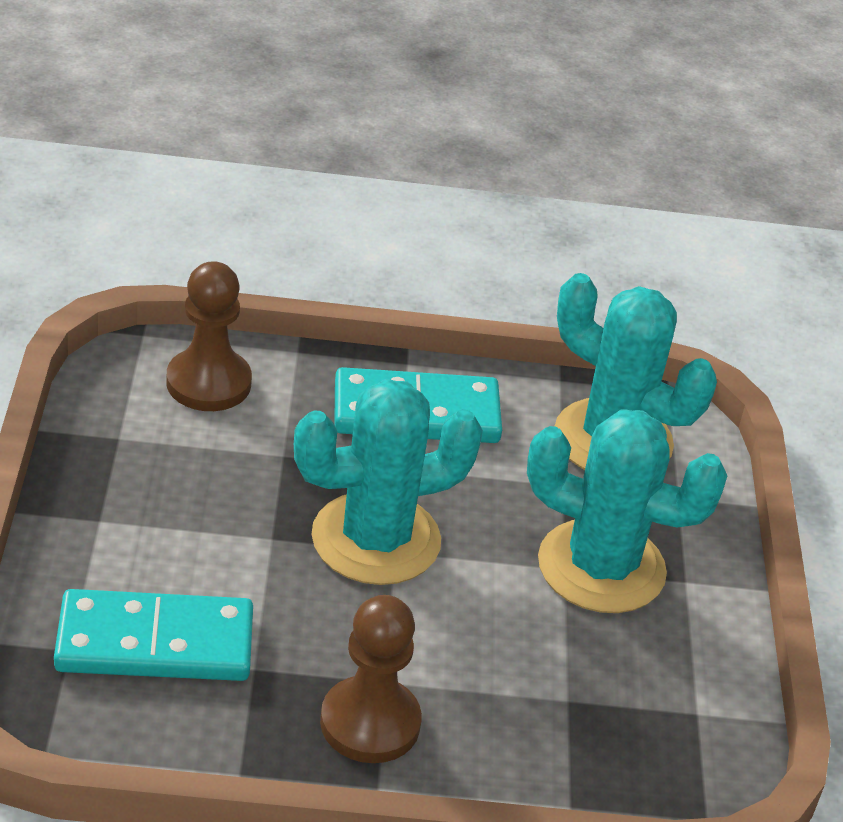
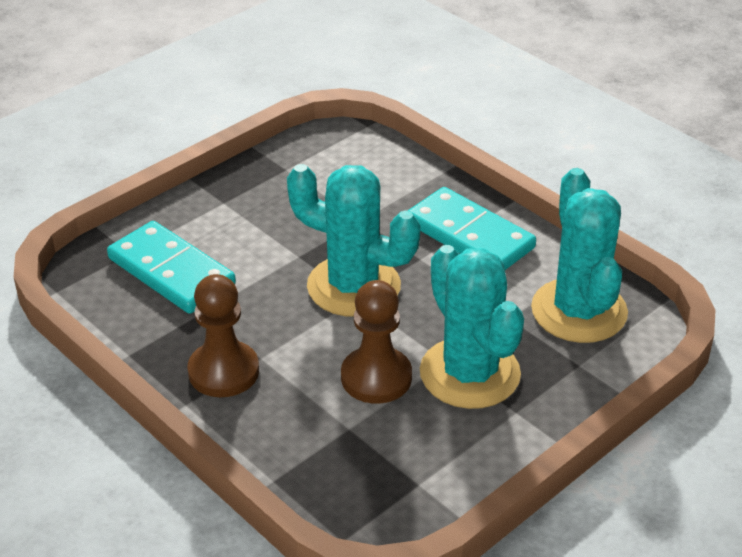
camera: 50 degrees right, 0 degrees up
(208, 383) = (369, 165): brown pawn -> brown pawn (376, 377)

